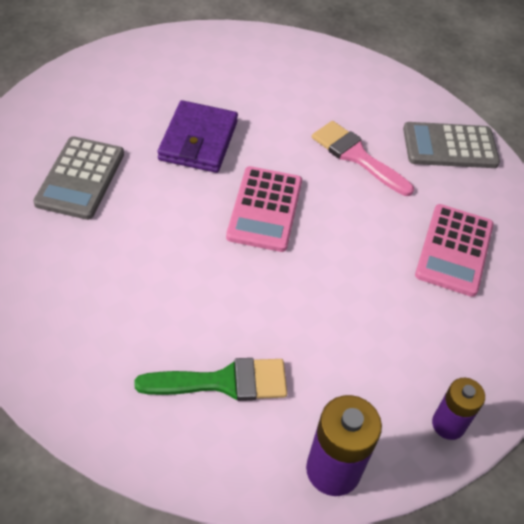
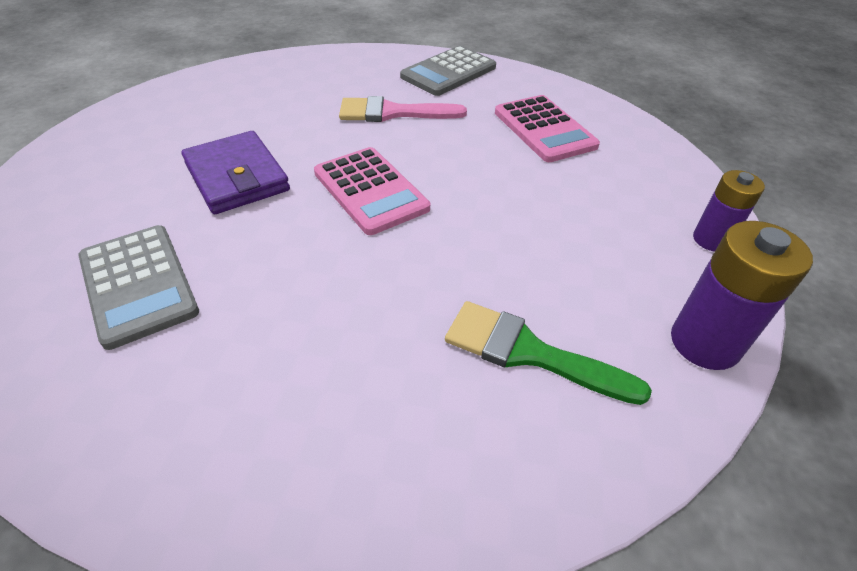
camera: 40 degrees left, 5 degrees down
(223, 382) = (529, 352): green brush -> green brush turned 105 degrees counterclockwise

